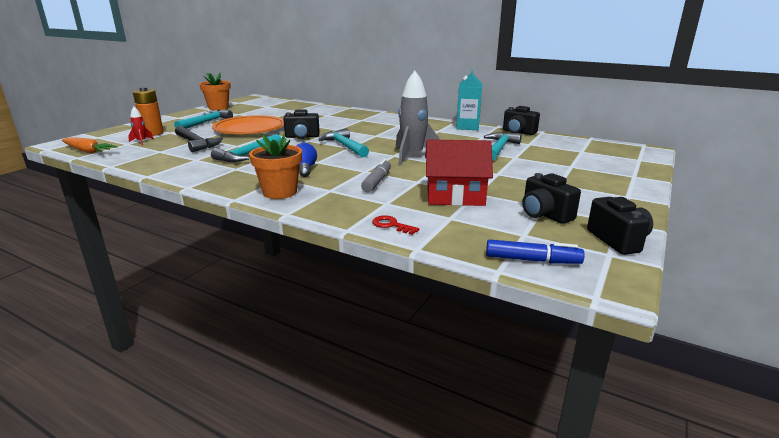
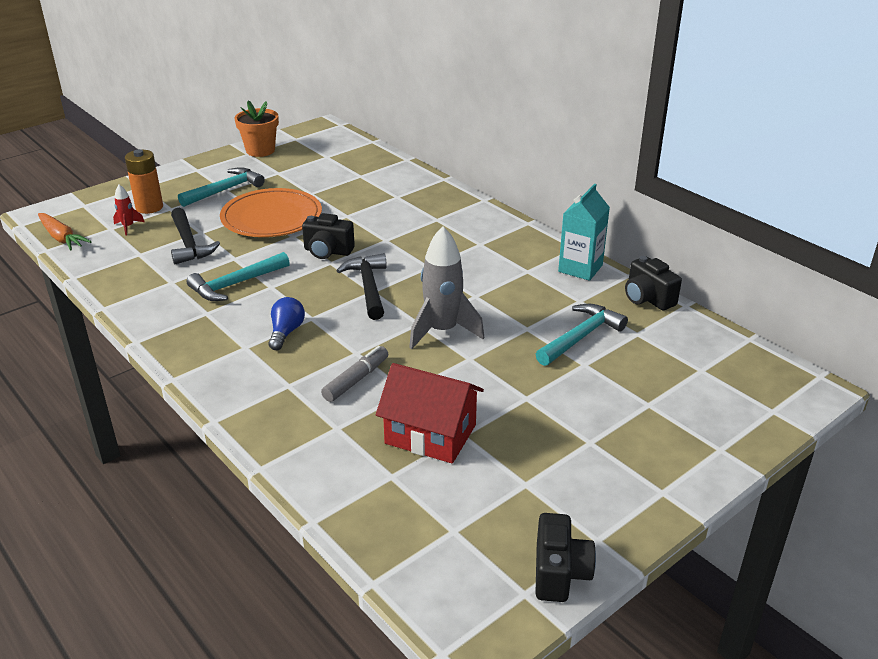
camera: 20 degrees right, 10 degrees up
(280, 192) = (229, 376): orange flower pot -> none
(344, 146) = (368, 287): turquoise hammer -> black hammer
(391, 225) = (314, 472): red key -> none
(532, 260) = (424, 577): blue marker -> none
(544, 215) = (512, 501): black camera -> none

